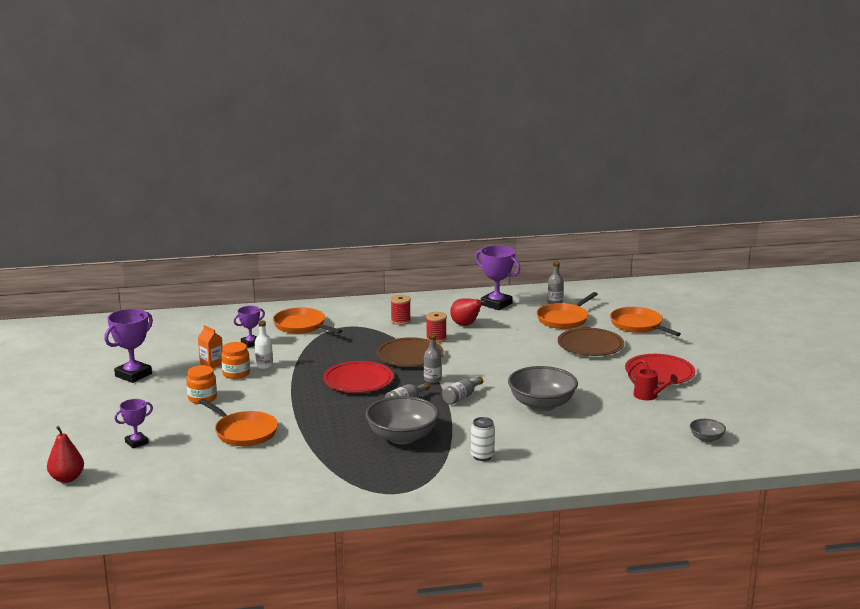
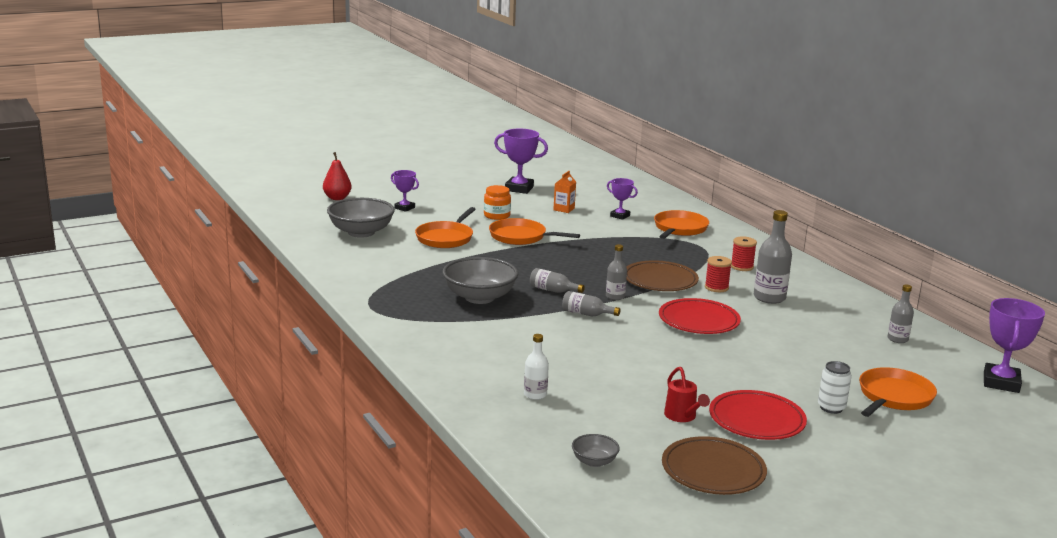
camera: 70 degrees right, 0 degrees up
(236, 373) = (553, 220): orange jar -> none
(264, 366) = (579, 227): white bottle -> white bottle (535, 395)
(358, 381) = (581, 266): red plate -> red plate (698, 321)
(465, 325) = (769, 298): red pear -> grey bottle
(482, 456) = (464, 337): white can -> white can (831, 408)
(496, 304) = (848, 307): purple trophy -> purple trophy (1001, 382)
(542, 404) = (604, 355): grey bowl -> grey bowl (361, 232)
(564, 319) = (853, 349): orange pan -> orange pan (520, 237)
(590, 346) = (792, 370): brown plate -> brown plate (713, 471)
(649, 396) = (682, 417): red watering can -> red watering can turned 45 degrees counterclockwise

